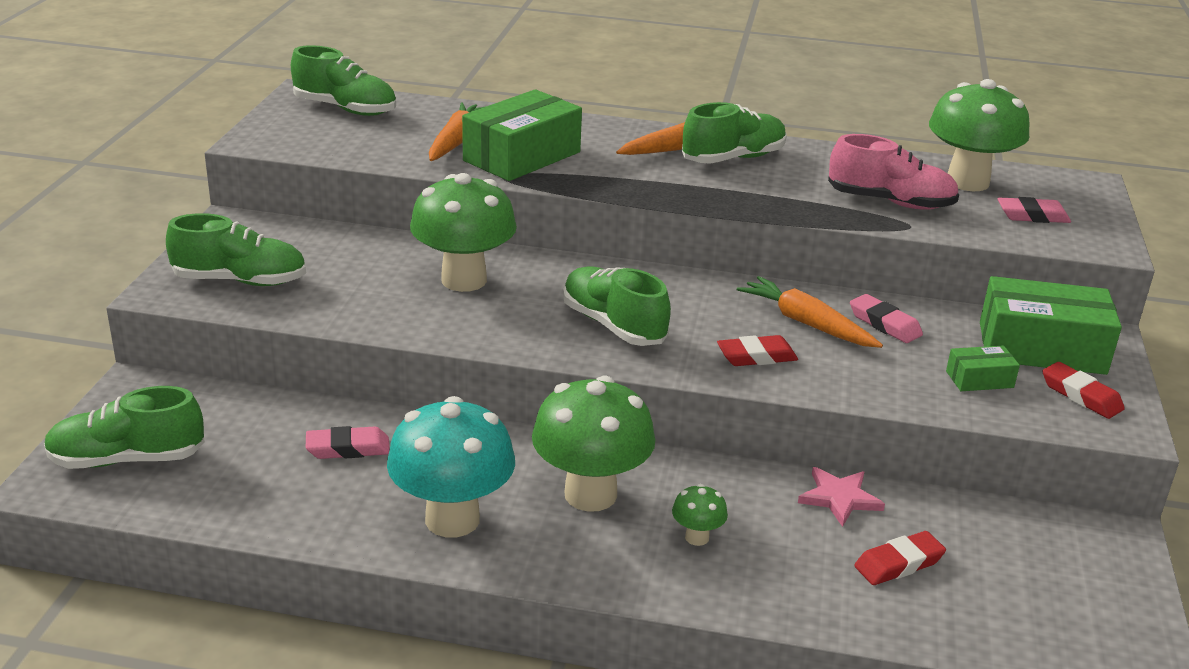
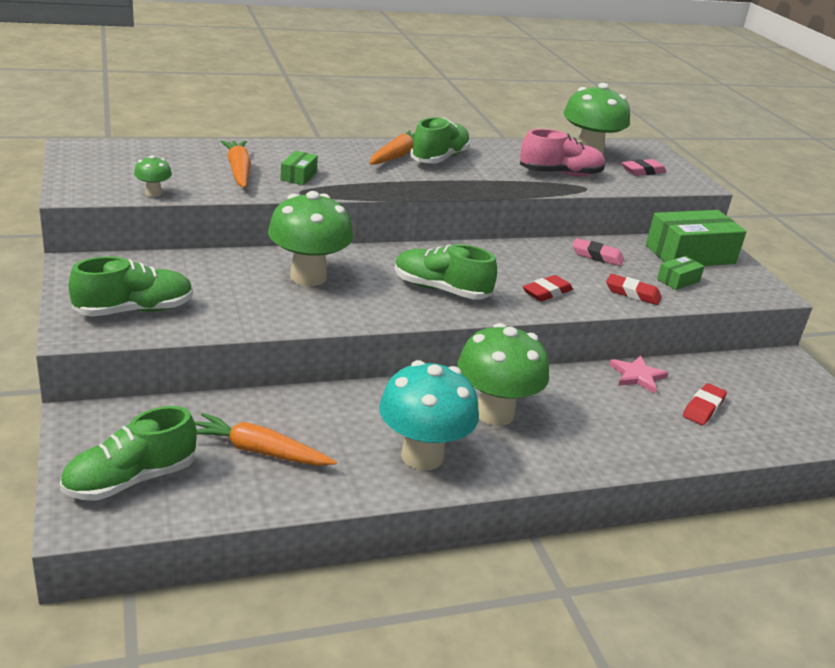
camera: 30 degrees left, 0 degrees up
(345, 109) = (124, 157): green shoe -> none
(348, 448) = (301, 425): pink eraser -> none
(522, 156) = (298, 176): green box -> green box, size x0.47
(697, 537) = (583, 424): green mushroom -> green mushroom (153, 193)
(806, 323) = (554, 264): orange carrot -> orange carrot (259, 451)
(1081, 395) = (735, 279): red eraser -> red eraser (632, 293)

